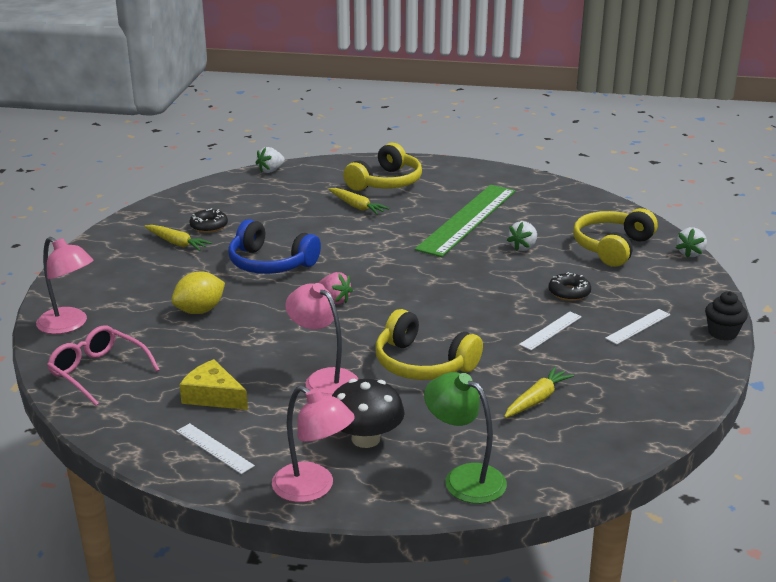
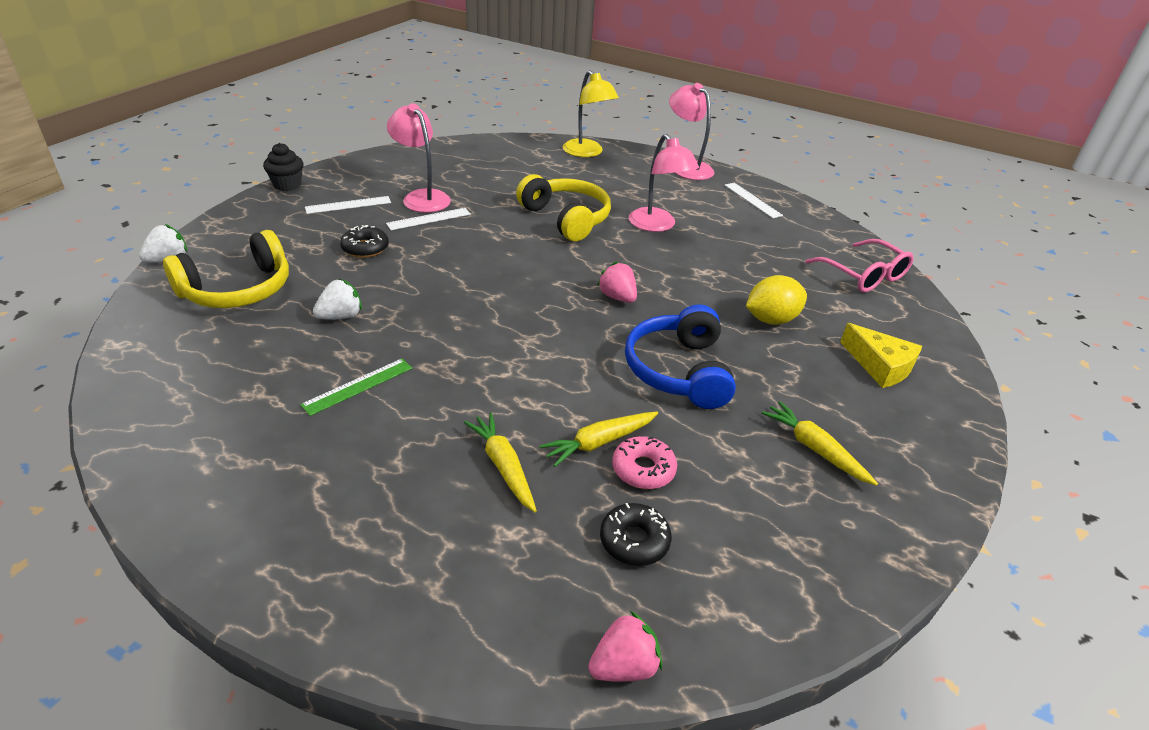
camera: 165 degrees left, 10 degrees up
(69, 325) = (918, 335): pink lamp -> pink lamp (422, 197)
(209, 226) = (766, 480): black donut -> black donut (634, 541)
(213, 396) = (754, 233): yellow cheese -> yellow cheese (880, 366)
(270, 263) = (678, 371): blue headphones -> blue headphones turned 135 degrees counterclockwise
(271, 170) = (623, 666): white strawberry -> pink strawberry
(280, 218) = (643, 469): none -> pink donut
(365, 439) = (641, 183): black mushroom -> none
(386, 182) = (406, 532): yellow headphones -> none
(464, 478) = (587, 152): green lamp -> yellow lamp
(467, 219) = (358, 386): green ruler -> green ruler, size x0.43
(537, 399) = (498, 177): yellow carrot -> yellow carrot (599, 442)

